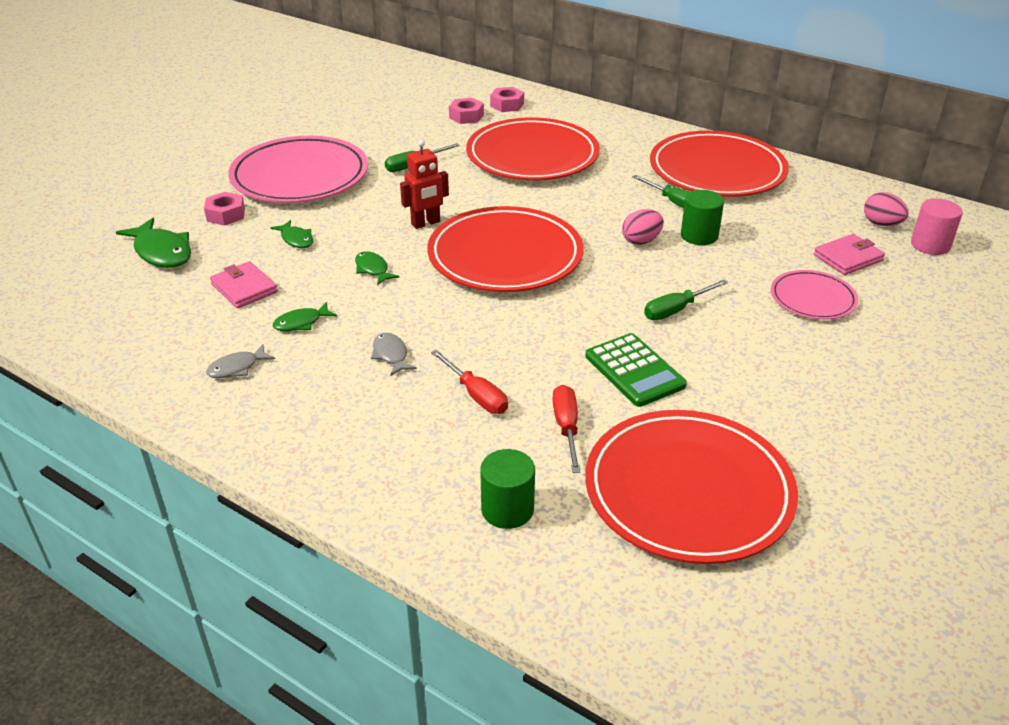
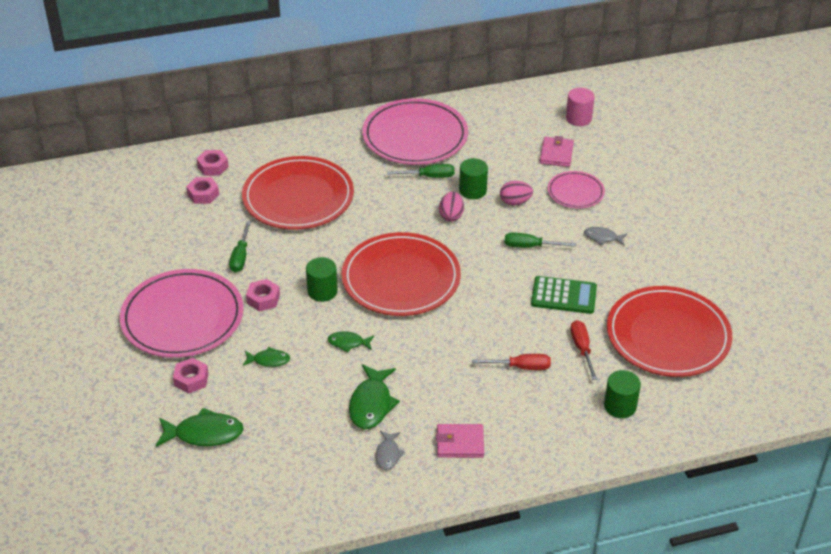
camera: 50 degrees left, 5 degrees up
(244, 288) = (301, 412): pink wallet -> pink wallet (460, 443)
(301, 323) = (371, 404): green fish -> green fish, size x1.75
(374, 200) = (263, 299): none -> pink nut
(391, 355) = (447, 381): grey fish -> grey fish (602, 238)
(426, 223) = (322, 291): red robot -> green cylinder
(566, 427) = (582, 349): red screwdriver -> red screwdriver turned 45 degrees clockwise
(676, 310) = (530, 246): green screwdriver -> green screwdriver turned 90 degrees clockwise
(717, 170) = (415, 136): red plate -> pink plate
(881, 224) = (541, 119): pink egg -> pink egg (515, 202)

